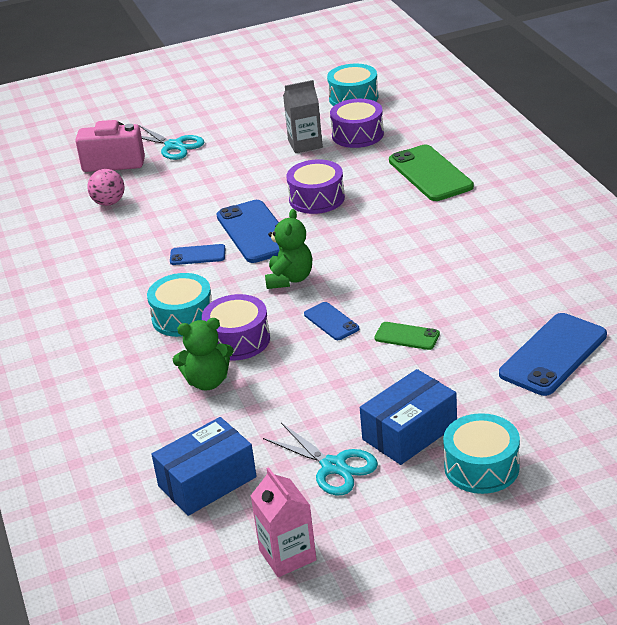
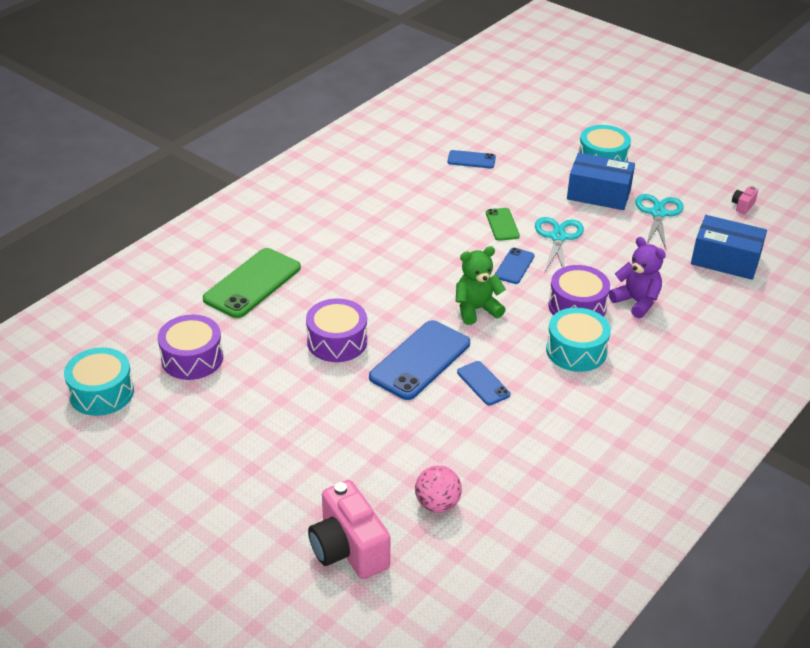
camera: 125 degrees left, 5 degrees up
(174, 146) = (283, 508): turquoise scissors -> turquoise scissors (558, 237)
(207, 381) = (636, 302): green teddy bear -> purple teddy bear
(287, 555) = (742, 206): pink carton -> pink camera
(305, 144) = (230, 392): grey carton -> none
(553, 355) = (471, 160): blue phone -> blue phone, size x0.53

